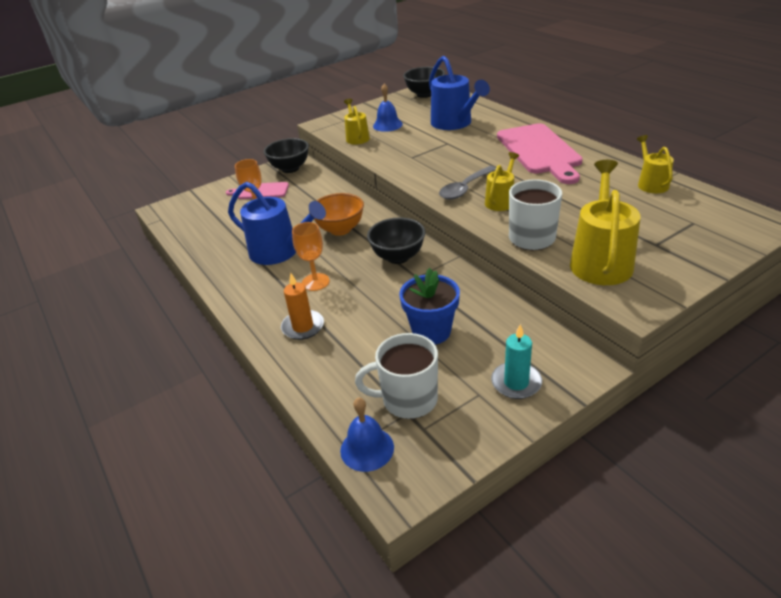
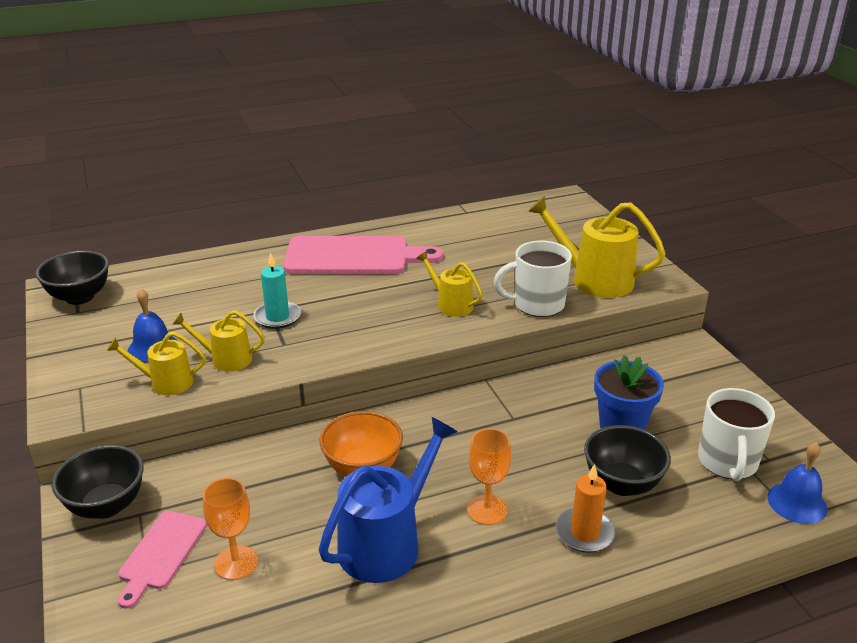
camera: 80 degrees left, 5 degrees down
(398, 257) = (463, 426): black bowl -> black bowl (622, 484)
(454, 123) = (214, 293): blue watering can -> none
(465, 188) = (405, 321): grey spoon -> none
(516, 382) = (709, 389): turquoise candle -> turquoise candle (277, 317)
(651, 183) = (472, 221): yellow watering can -> yellow watering can (226, 359)

